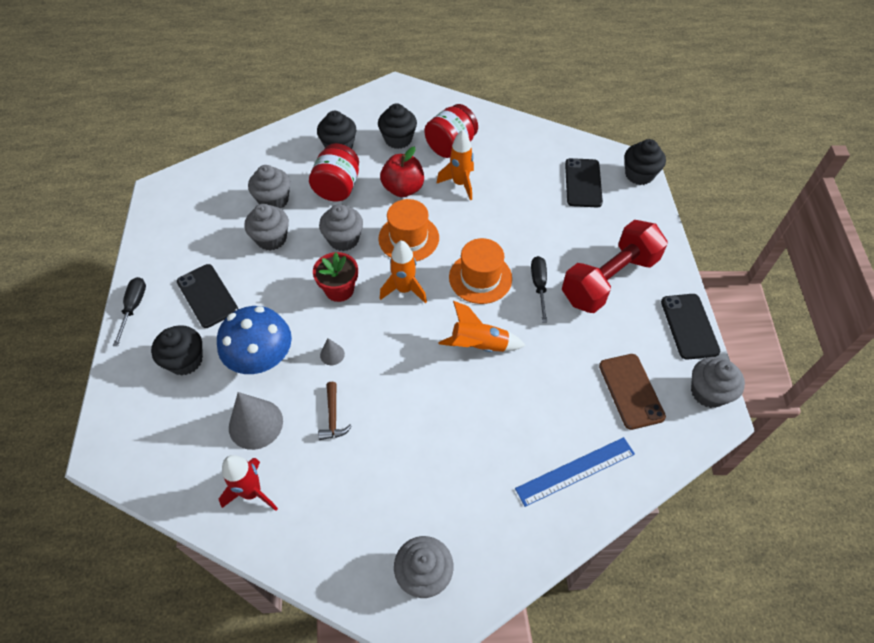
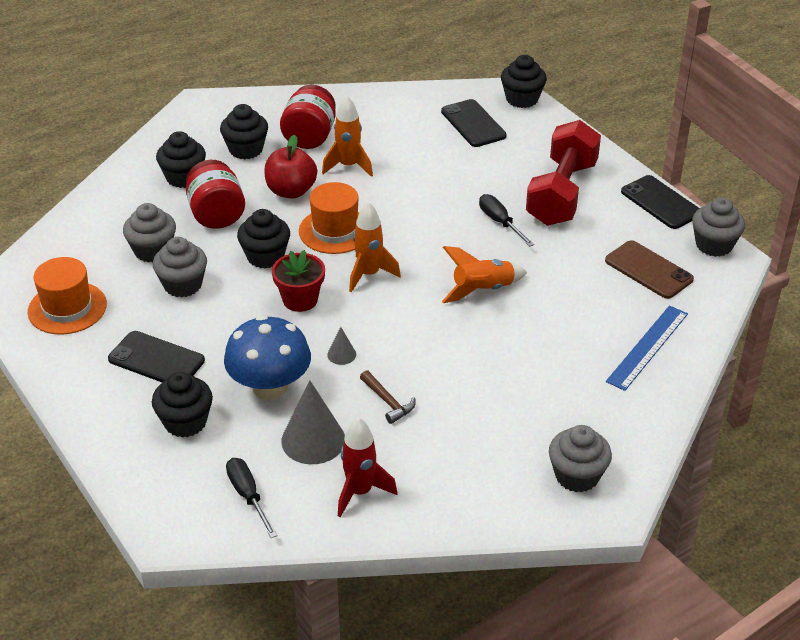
camera: 30 degrees left, 15 degrees down
(134, 307) = (78, 402): black screwdriver -> black screwdriver (248, 496)
(343, 239) = (265, 256): grey cupcake -> black cupcake
(480, 278) = (437, 237): orange hat -> orange hat (67, 308)

